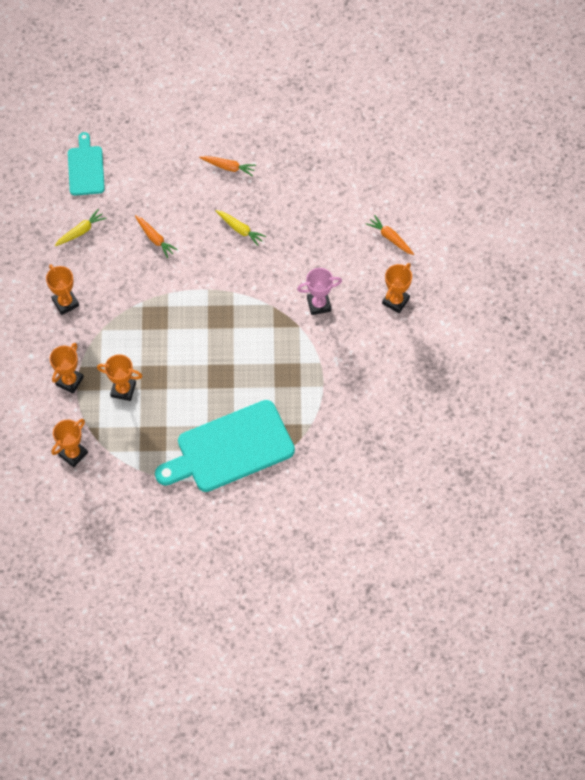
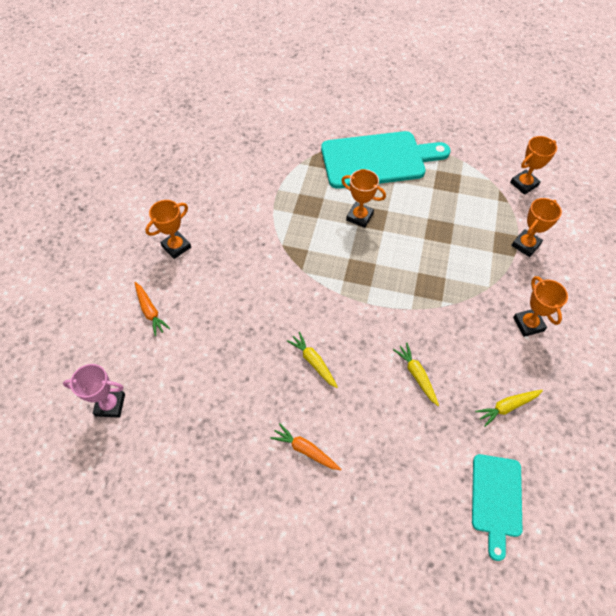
camera: 165 degrees left, 5 degrees down
(123, 390) = (471, 226): orange trophy -> orange trophy (359, 217)
(155, 238) = (416, 375): orange carrot -> yellow carrot
(319, 304) = (254, 261): pink trophy -> pink trophy (110, 405)

